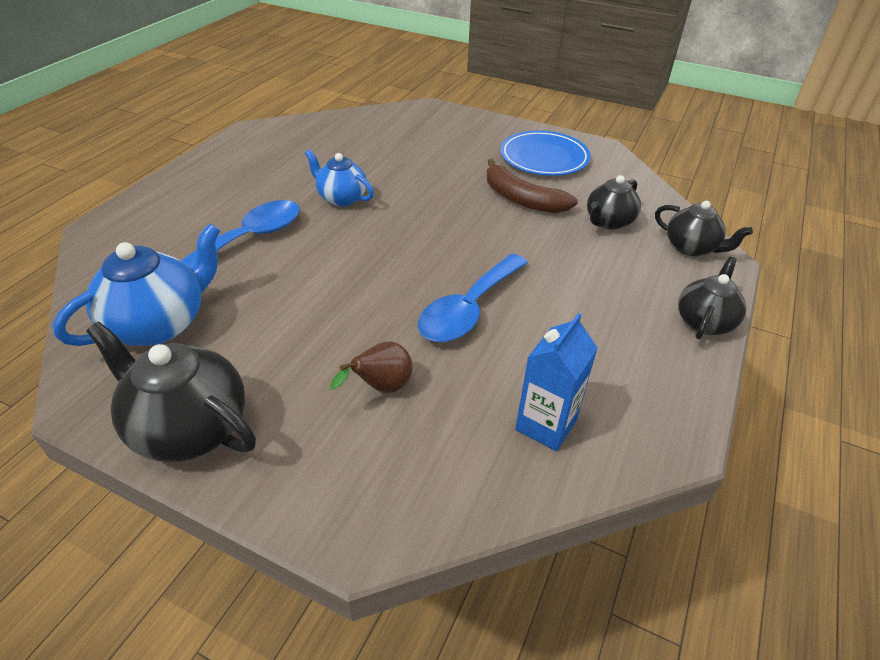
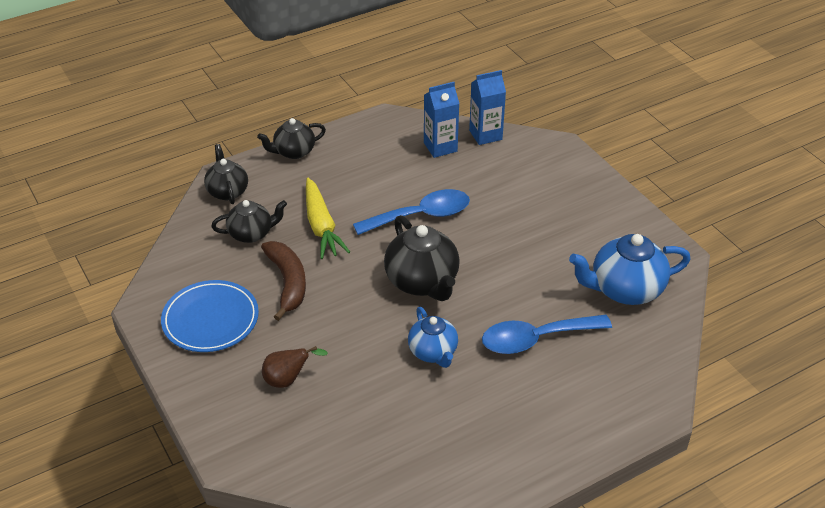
camera: 145 degrees left, 0 degrees up
(189, 427) = (622, 218): black teapot -> black teapot (422, 282)
(381, 387) = (509, 196): brown pear -> brown pear (288, 380)
(502, 490) = (485, 135): none -> blue carton
(557, 254) = (321, 226): none -> yellow carrot

